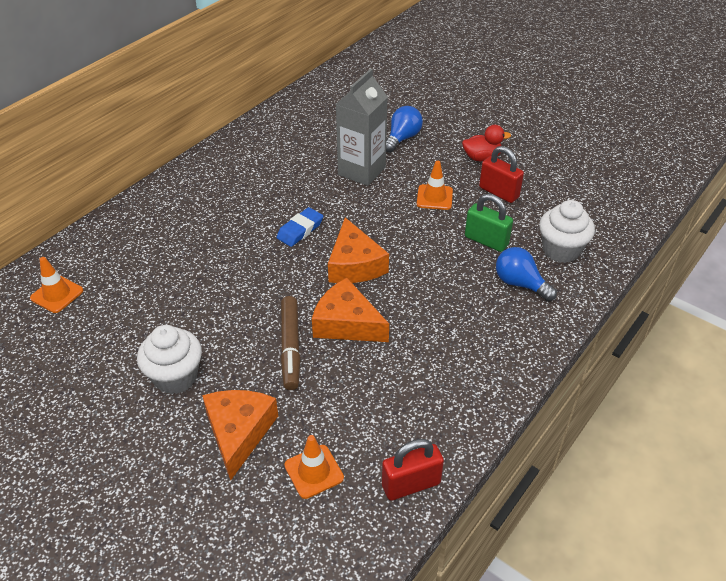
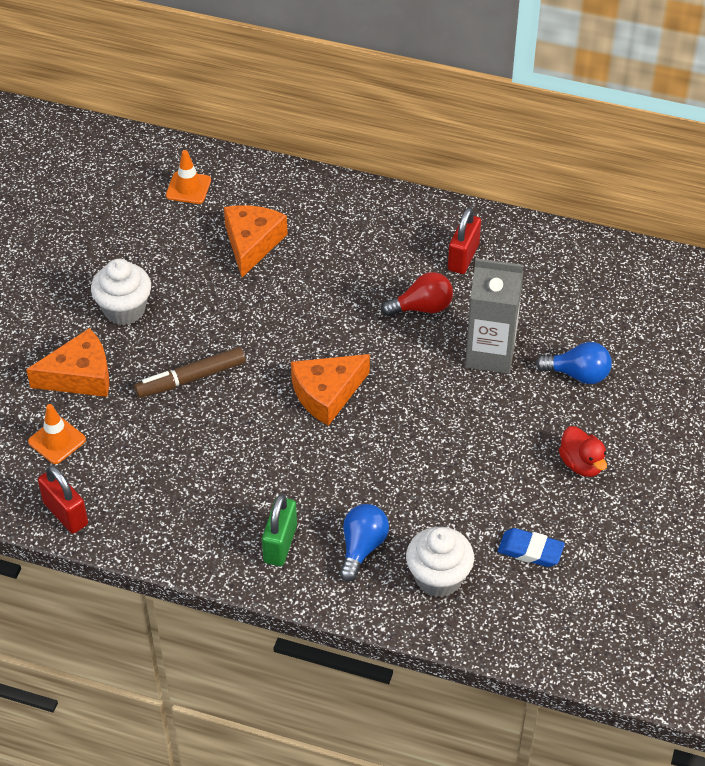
camera: 70 degrees right, 5 degrees up
(296, 192) = (422, 308): none -> red light bulb
(300, 230) = (360, 331): blue eraser -> blue eraser (530, 550)
(346, 323) = (239, 412): orange cheese -> orange cheese (252, 243)
(434, 197) = (476, 435): orange traffic cone -> none
(486, 241) = (421, 501): green padlock -> green padlock (280, 544)
(498, 192) = (518, 496): red padlock -> red padlock (463, 257)

